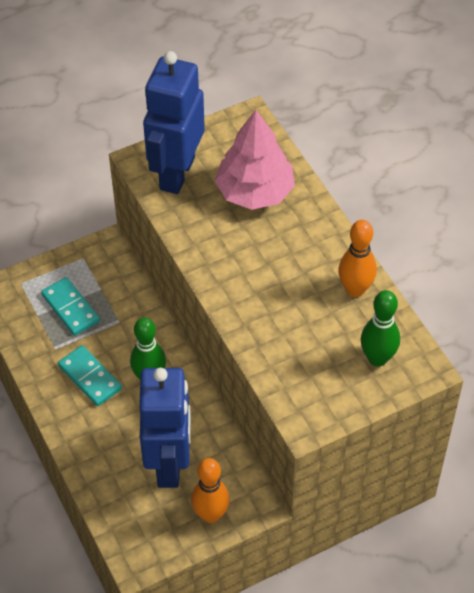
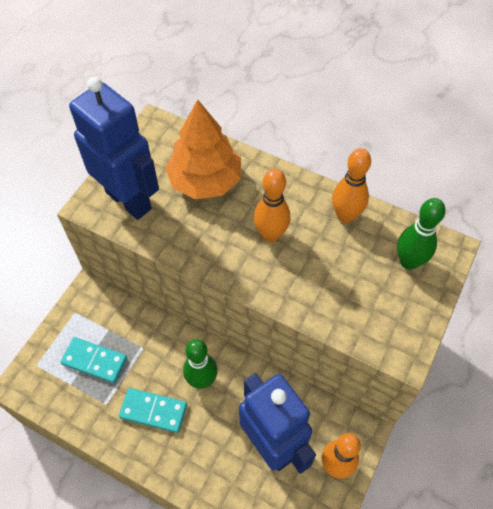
camera: 35 degrees left, 5 degrees up
(176, 173) = (129, 200): blue robot -> blue robot turned 150 degrees clockwise
(255, 192) = (205, 180): pink tree -> orange tree
(274, 268) = (270, 235): none -> orange bowling pin

